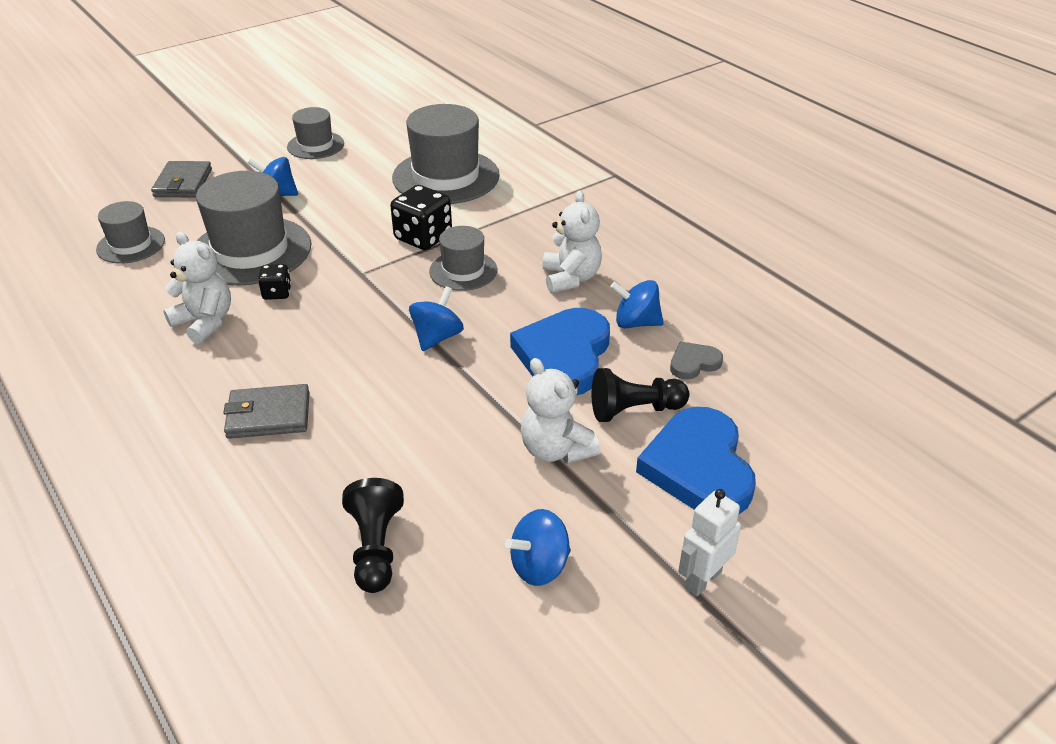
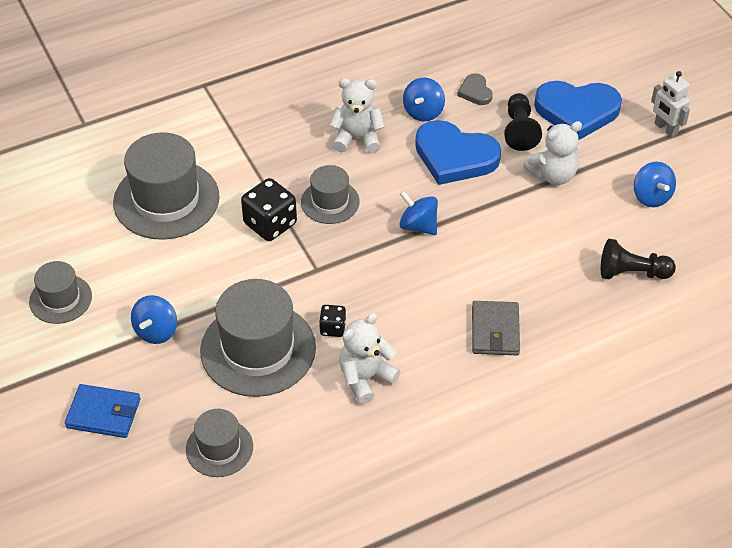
camera: 80 degrees left, 10 degrees up
(183, 183) = (103, 413): grey wallet -> blue wallet

